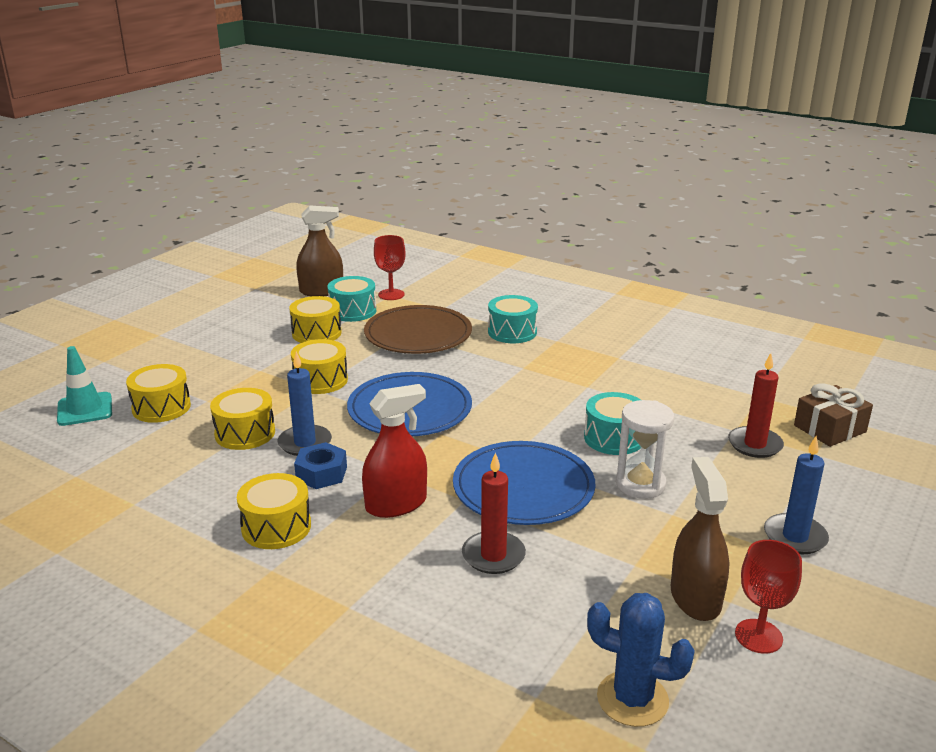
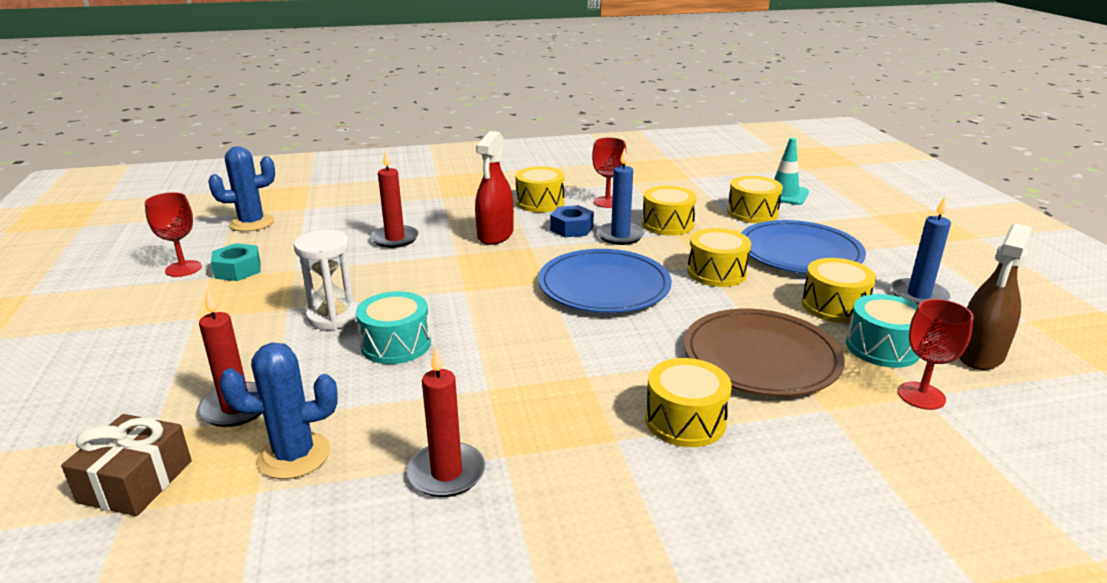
camera: 135 degrees right, 0 degrees up
(222, 488) = (607, 202): none -> red goblet
(512, 332) = (685, 420): turquoise drum -> yellow drum
(523, 487) = (425, 276): blue plate -> blue plate (799, 252)
(655, 363) = (446, 473): none -> red candle
(695, 597) = (238, 270): brown spray bottle -> turquoise nut
(731, 403) = (294, 456): none -> blue cactus
(795, 537) = (166, 334): blue candle -> blue candle (918, 295)

